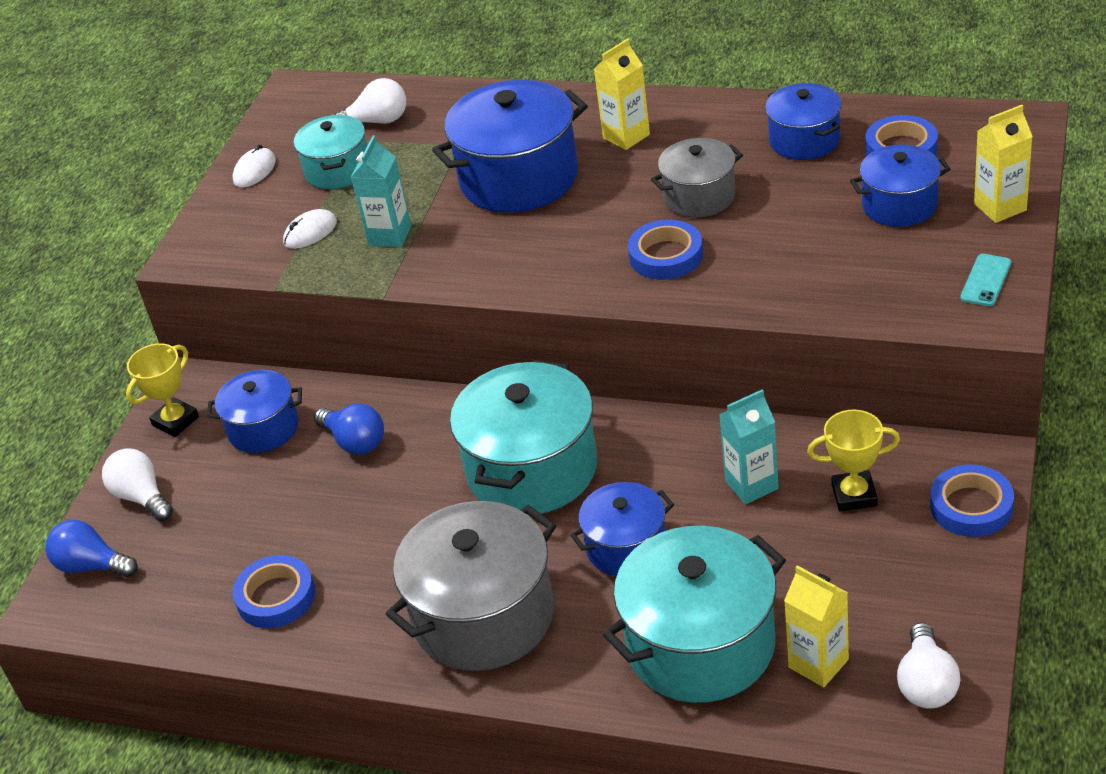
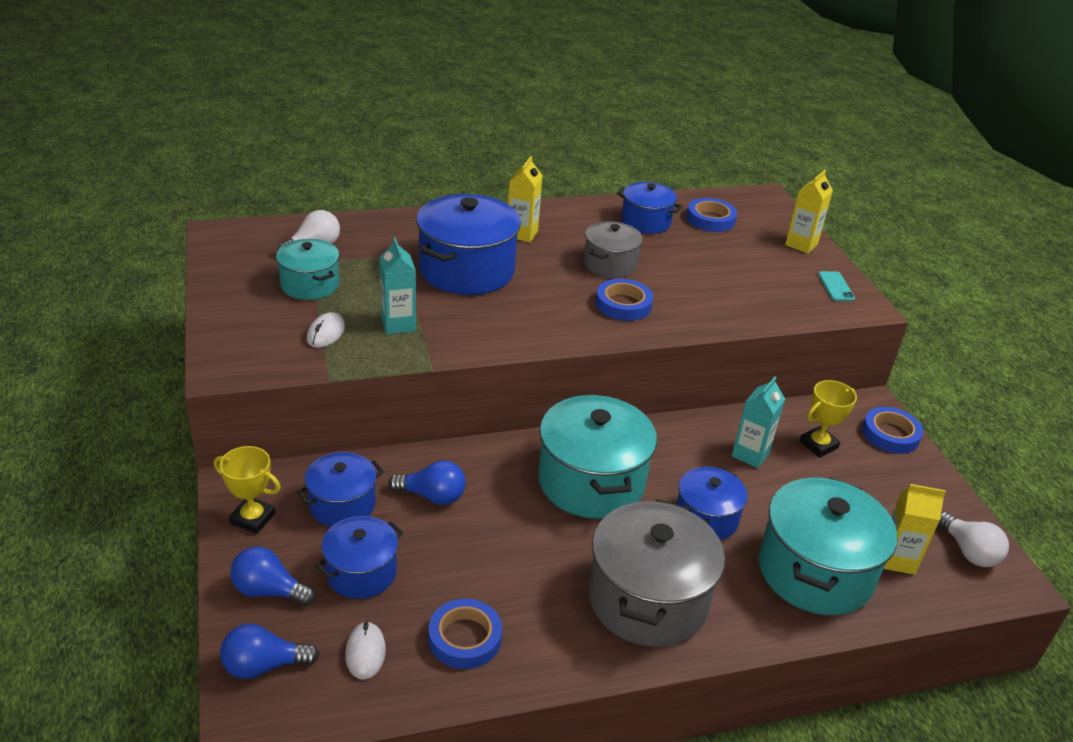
camera: 40 degrees left, 5 degrees down
(142, 497) = (269, 591): white light bulb -> blue light bulb
(175, 421) = (252, 519): yellow trophy -> yellow trophy turned 75 degrees counterclockwise
(254, 171) = (233, 295): white mouse -> white mouse (365, 652)
(899, 205) = (742, 251): blue pot -> blue pot (361, 572)

